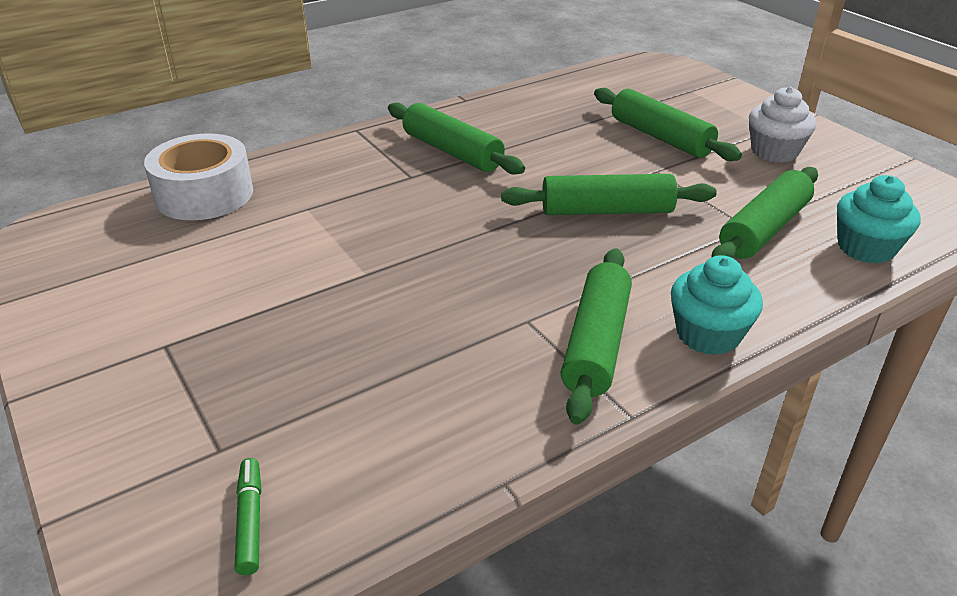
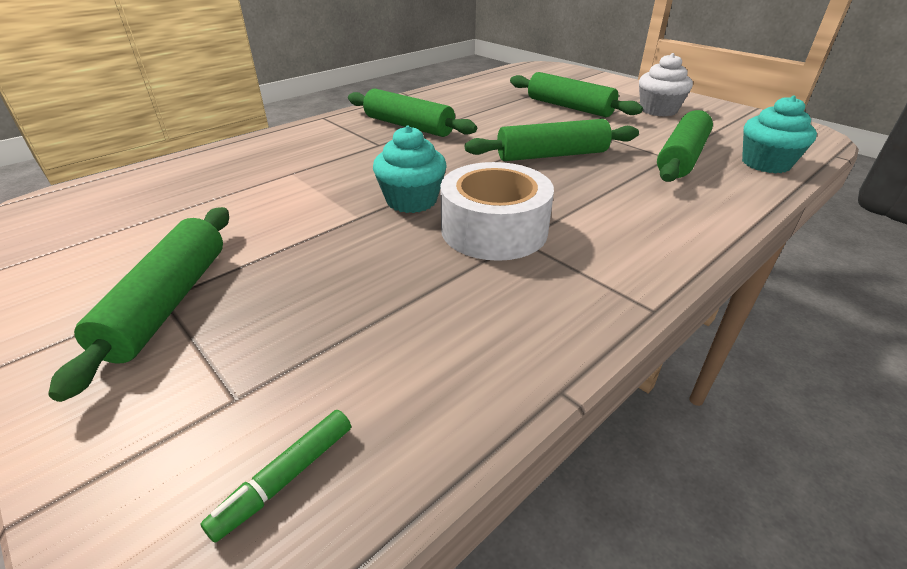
camera: 10 degrees left, 0 degrees up
(204, 194) = (193, 170): white tape -> white tape (494, 229)
(250, 521) = (285, 478): green marker -> green marker turned 120 degrees counterclockwise
(596, 344) = (591, 252): green rolling pin -> green rolling pin (168, 303)
(708, 335) = (683, 235): turquoise cupcake -> turquoise cupcake (411, 200)

